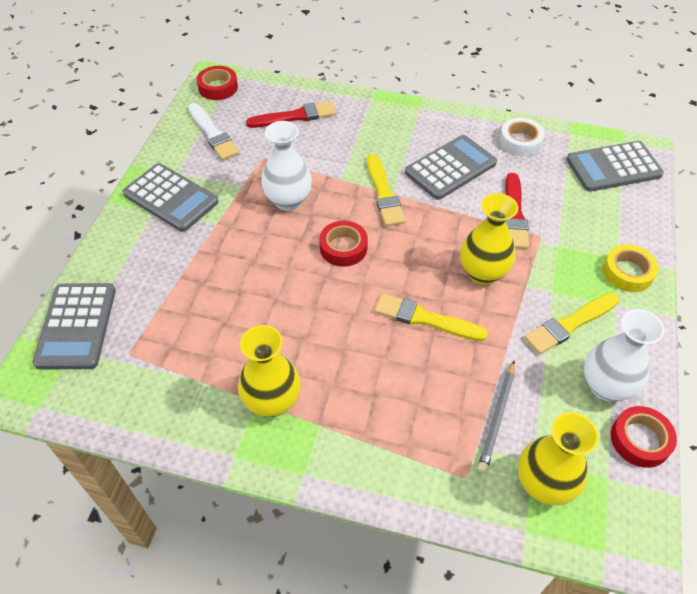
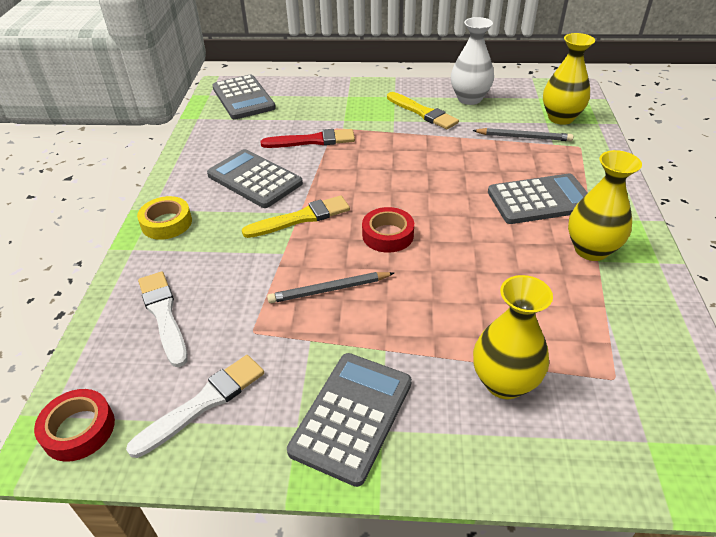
camera: 100 degrees left, 10 degrees down
(76, 326) = (614, 451): grey calculator -> grey calculator (540, 200)
(288, 201) = (329, 290): white vase -> grey pencil
(295, 116) = (164, 315): red brush -> white brush
(425, 319) = (452, 176): yellow brush -> none
(482, 273) = (388, 152): yellow vase -> yellow vase (504, 382)
(520, 141) = (210, 143): white tape -> none
(627, 272) = (361, 92): yellow tape -> yellow tape (166, 223)
(640, 440) = (503, 88): red tape -> none

